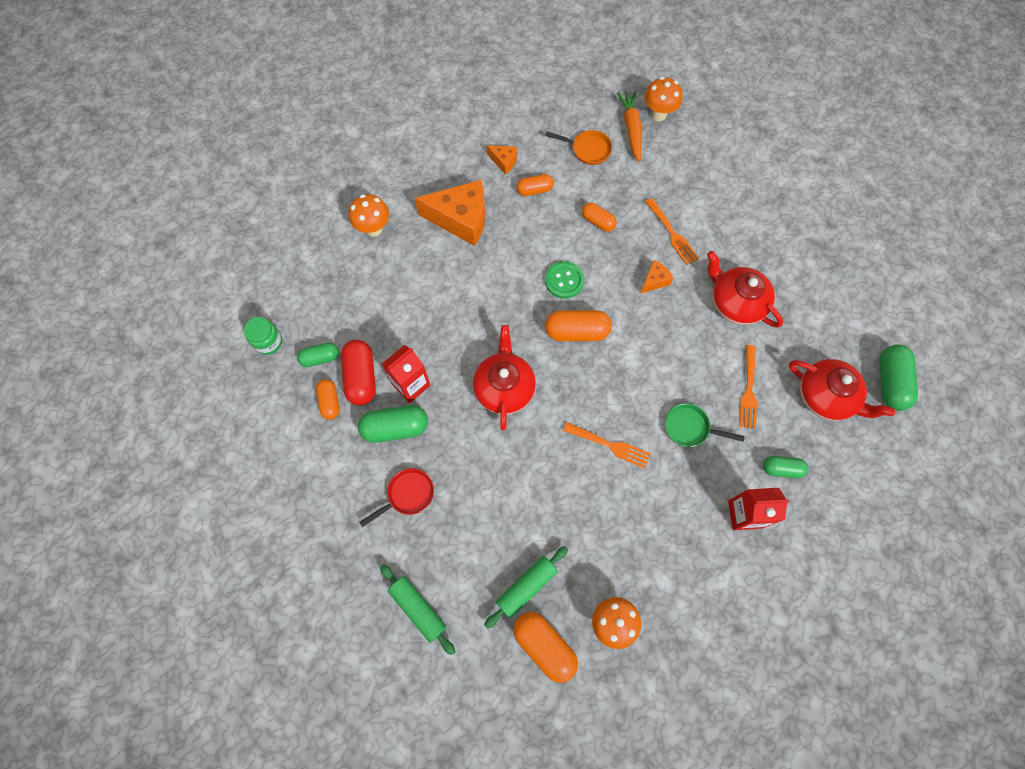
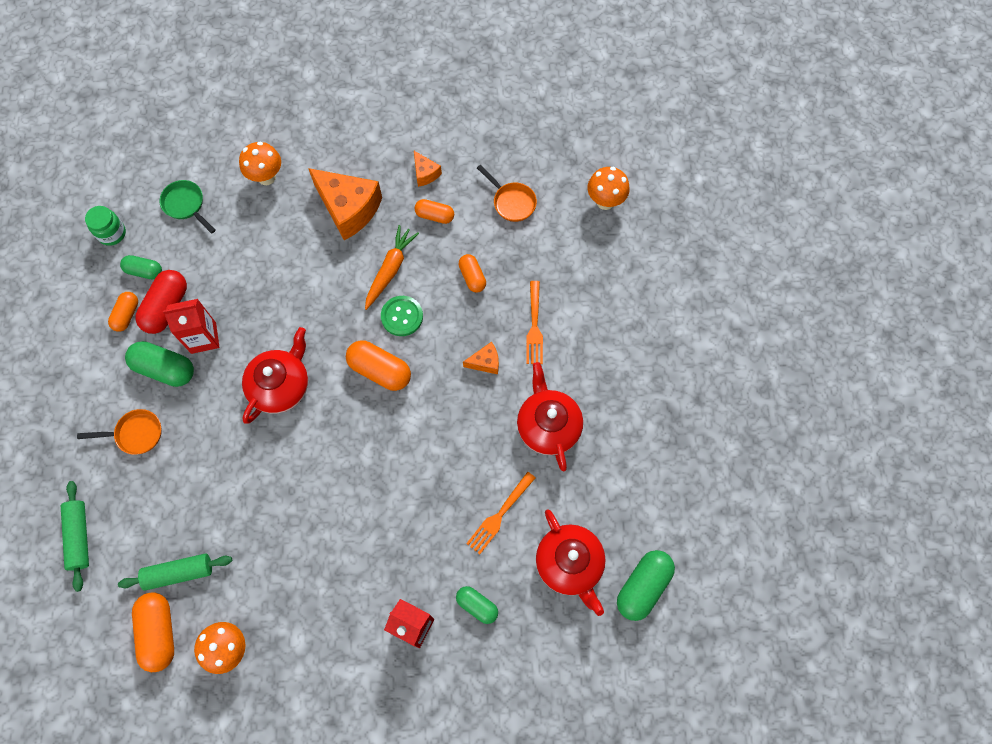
camera: 30 degrees right, 0 degrees up
(407, 495) = (135, 434): red pan -> orange pan
(609, 445) = (336, 491): orange fork -> none
(631, 129) = (568, 202): orange carrot -> orange carrot (390, 269)
(690, 428) = (420, 518): green pan -> green pan (186, 205)

